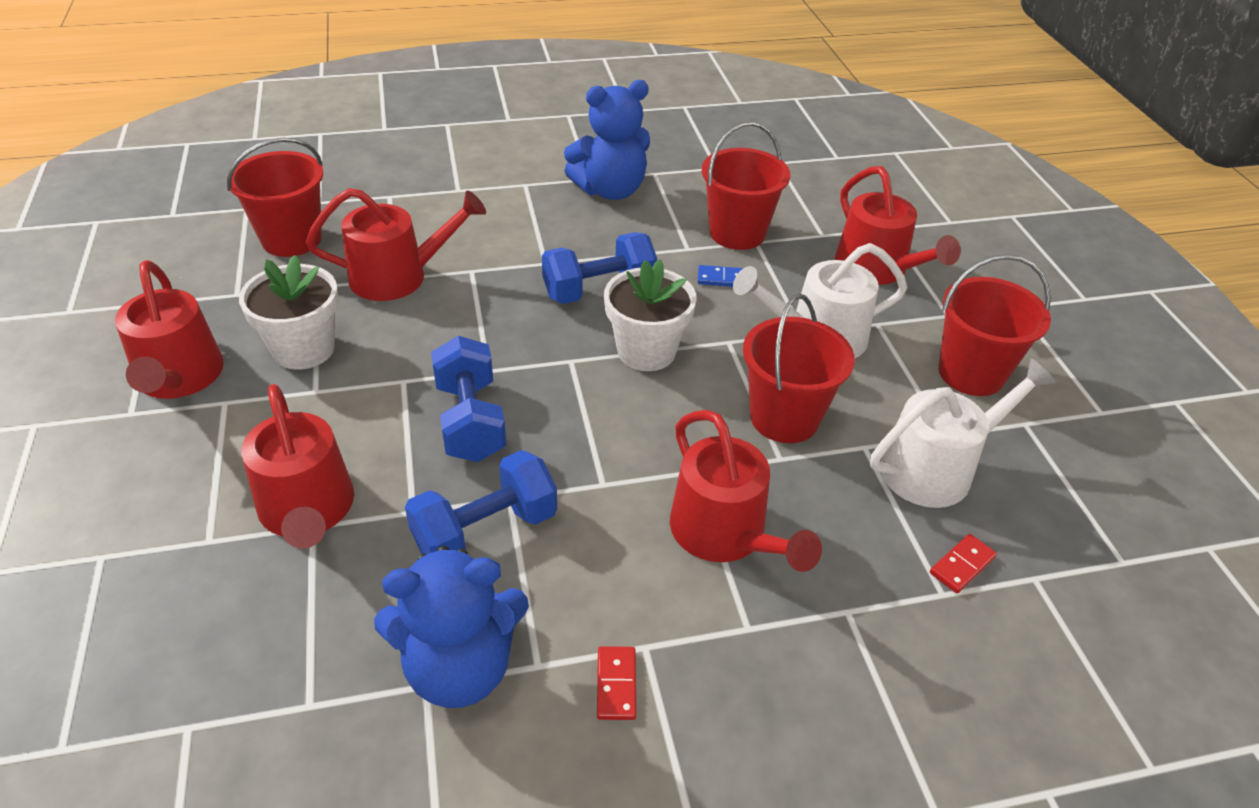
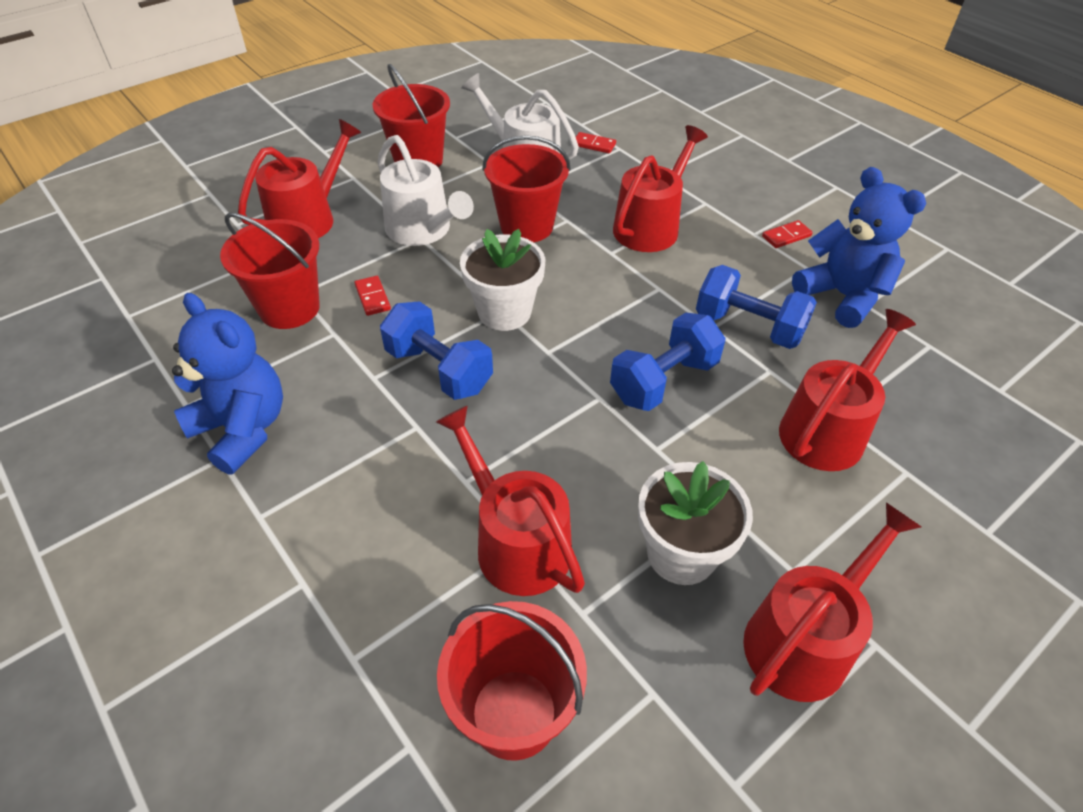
camera: 115 degrees left, 5 degrees up
(723, 279) = (373, 297): blue domino -> red domino

